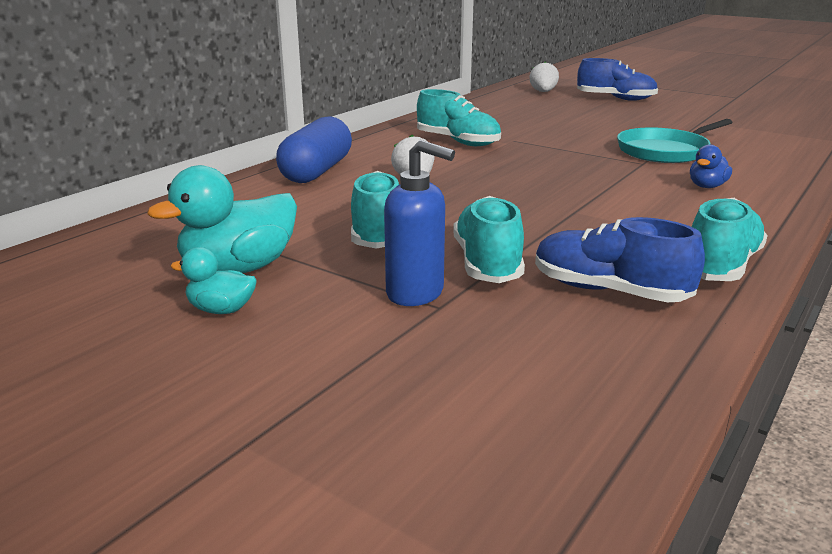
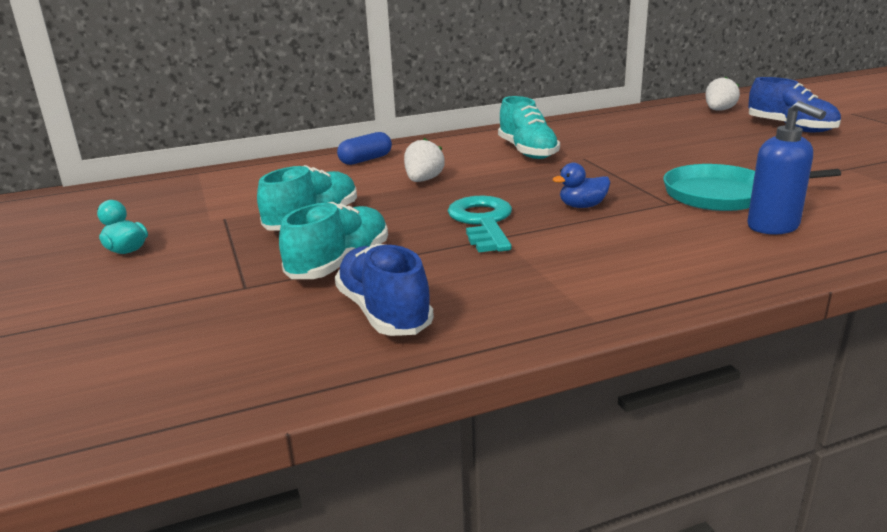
camera: 35 degrees right, 0 degrees up
(239, 269) = (184, 225): turquoise duck -> none
(317, 171) = (365, 160): blue capsule -> blue capsule, size x0.59
(416, 293) = (249, 272): blue soap dispenser -> blue soap dispenser (773, 227)
(538, 203) = (482, 222): none -> turquoise key
(707, 186) = (688, 241): blue duck -> blue duck (582, 206)
(720, 266) = (527, 320): turquoise shoe -> none

